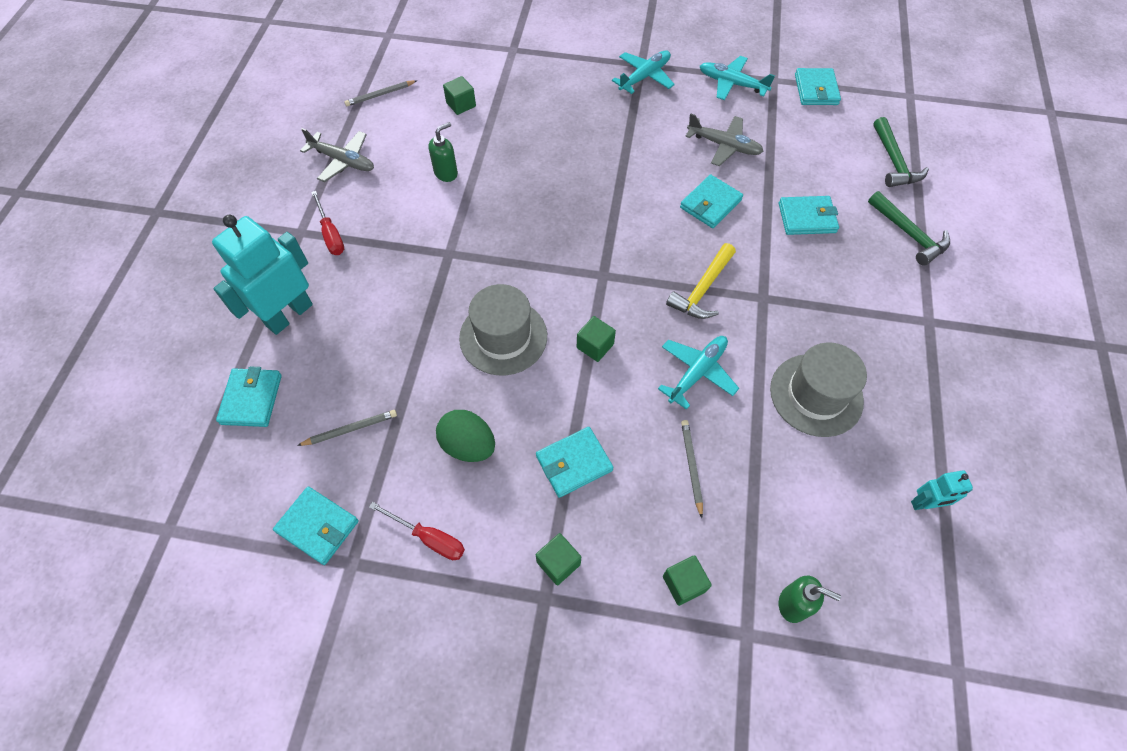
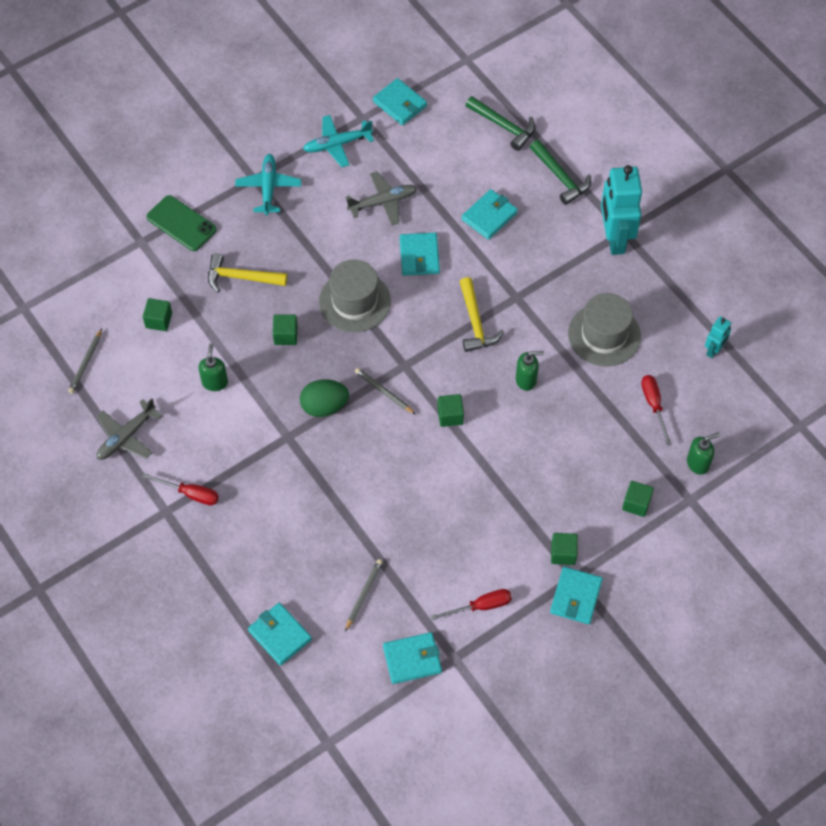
camera: 45 degrees left, 0 degrees up
(289, 315) = (233, 568): turquoise robot -> turquoise robot (614, 238)
(342, 161) = (126, 436): grey plane -> grey plane turned 150 degrees clockwise
(468, 445) = (443, 540): green egg -> green egg (324, 406)
(503, 337) = (388, 459): grey hat -> grey hat (354, 301)
(536, 181) = (285, 335): none -> green cube
(552, 119) = (241, 278): none -> yellow hammer
(554, 57) = (181, 223): none -> green phone
(574, 463) = (513, 495): turquoise wallet -> turquoise wallet (576, 597)
(691, 466) = (578, 438): grey pencil -> grey pencil (384, 392)
(697, 373) = (526, 380): turquoise plane -> green soap dispenser
(802, 502) = (654, 405): none -> red screwdriver
(908, 234) = (560, 177): green hammer -> green hammer turned 45 degrees clockwise

